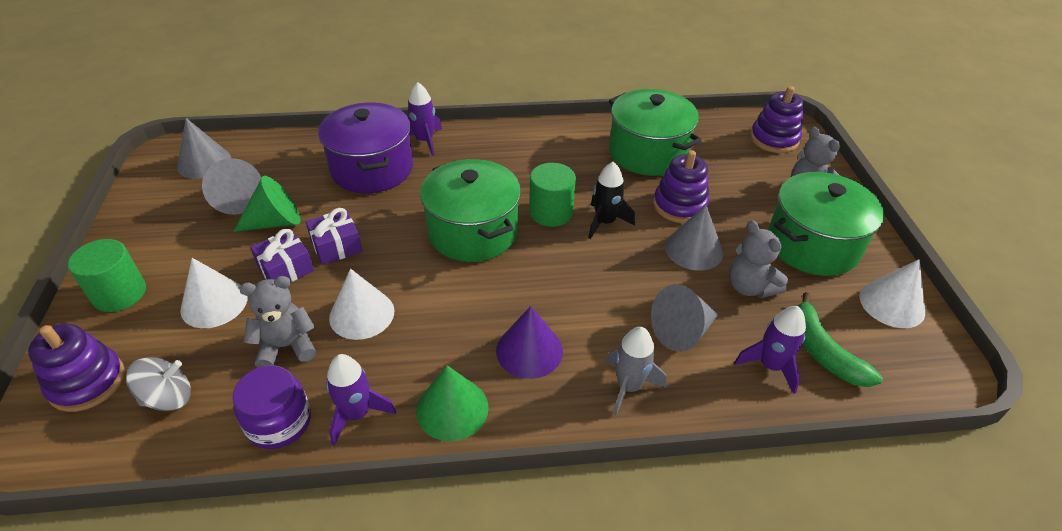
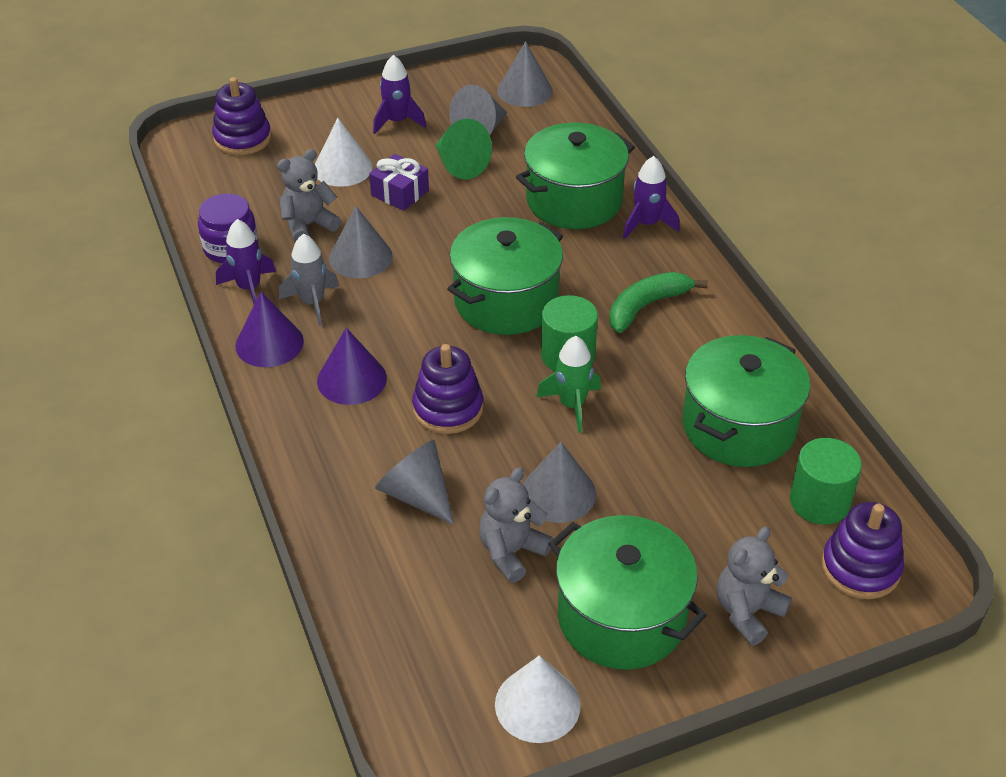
camera: 75 degrees right, 0 degrees up
(119, 293) = (335, 115): green cylinder -> green cylinder (819, 502)
(168, 398) = (239, 183): grey spinning top -> none
(287, 346) = (308, 225): grey teddy bear -> grey teddy bear turned 90 degrees counterclockwise
(336, 246) = (442, 214): purple gift -> none
(362, 314) = (360, 257): white cone -> grey cone
(372, 169) = (574, 200): purple pot -> green pot
(452, 409) = (269, 343): green cone -> purple cone
(605, 222) = (572, 405): black rocket -> green rocket
(628, 386) = (328, 460): grey rocket -> grey rocket (312, 303)
(679, 205) = (638, 471): purple stacking toy -> purple stacking toy (448, 408)
(770, 366) = (390, 576): purple rocket -> purple rocket (397, 122)
(822, 351) = (428, 626): green banana -> green banana (646, 306)

